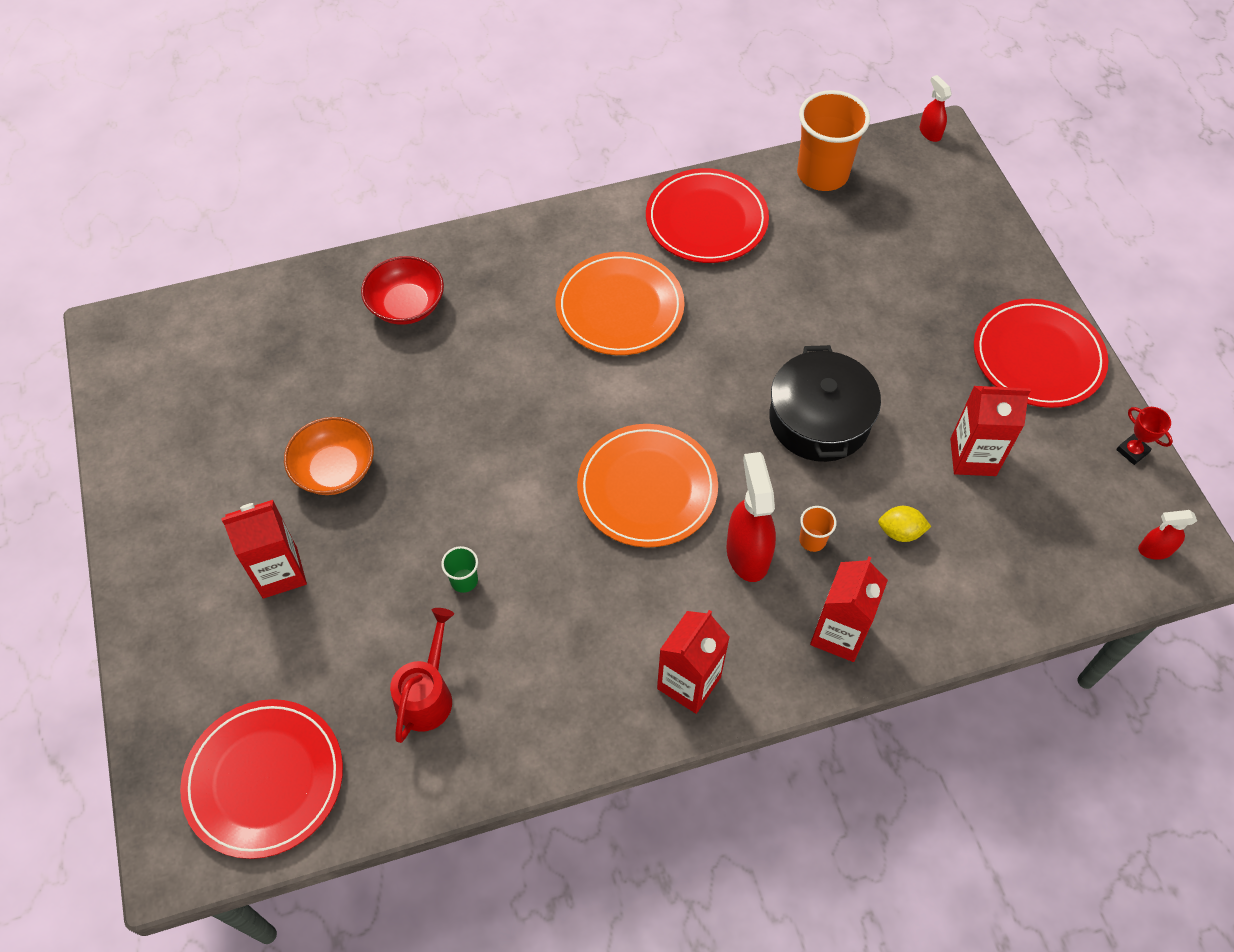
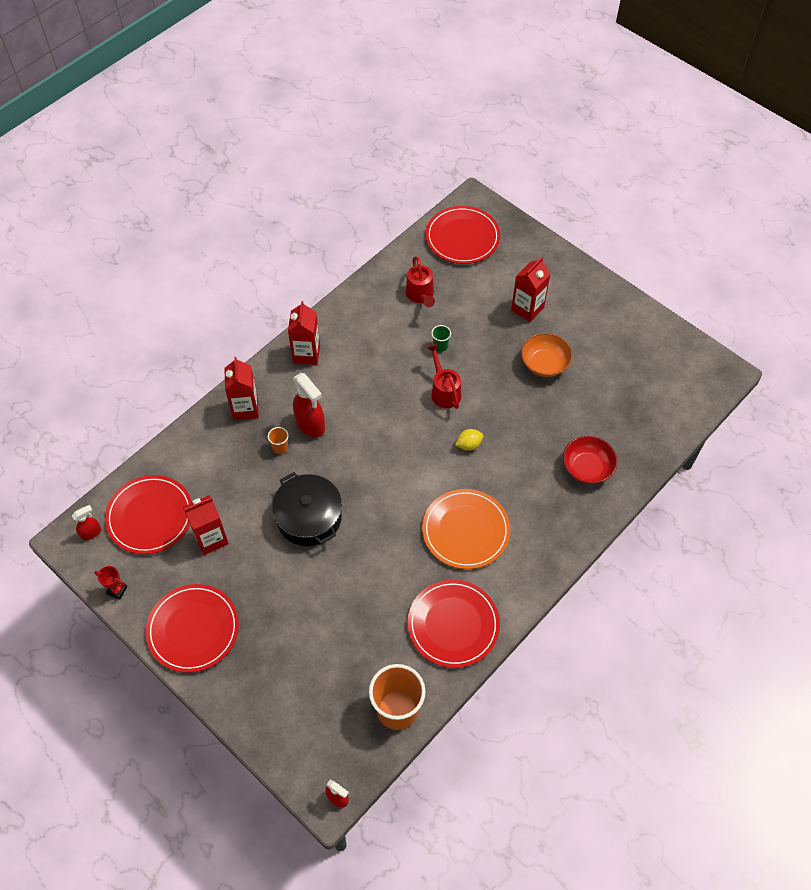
camera: 150 degrees right, 0 degrees up
(512, 504) = (444, 391): none -> red watering can
(647, 488) = (381, 432): orange plate -> none
(900, 532) = (235, 474): yellow lemon -> yellow lemon (468, 445)
(1055, 532) = (150, 516): none -> red plate

